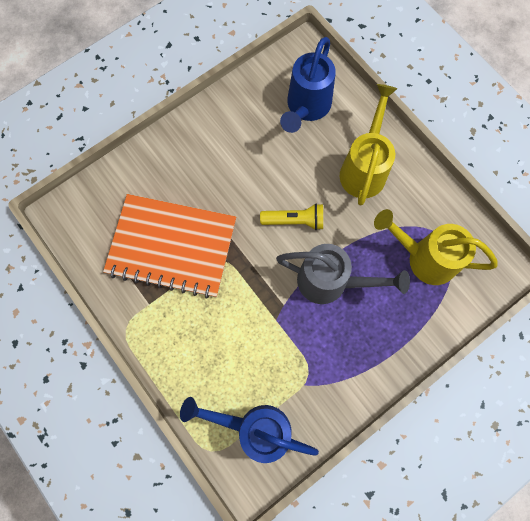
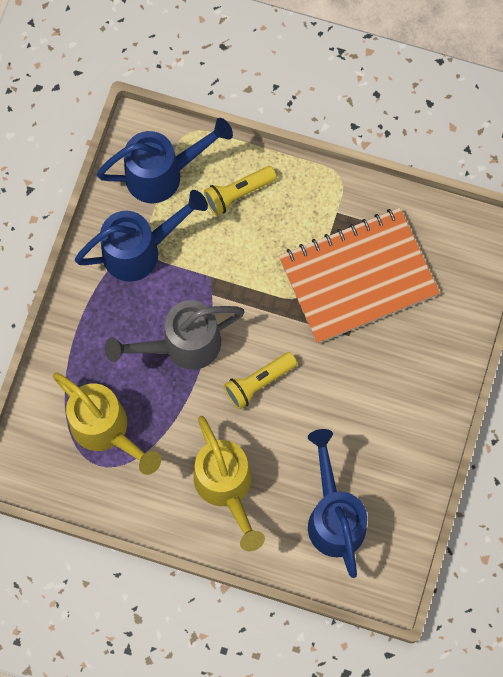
camera: 145 degrees right, 0 degrees up
(209, 370) = (238, 194): none -> yellow flashlight
(314, 376) = (141, 250): none -> blue watering can
(424, 258) = (106, 431): yellow watering can -> yellow watering can turned 60 degrees clockwise

